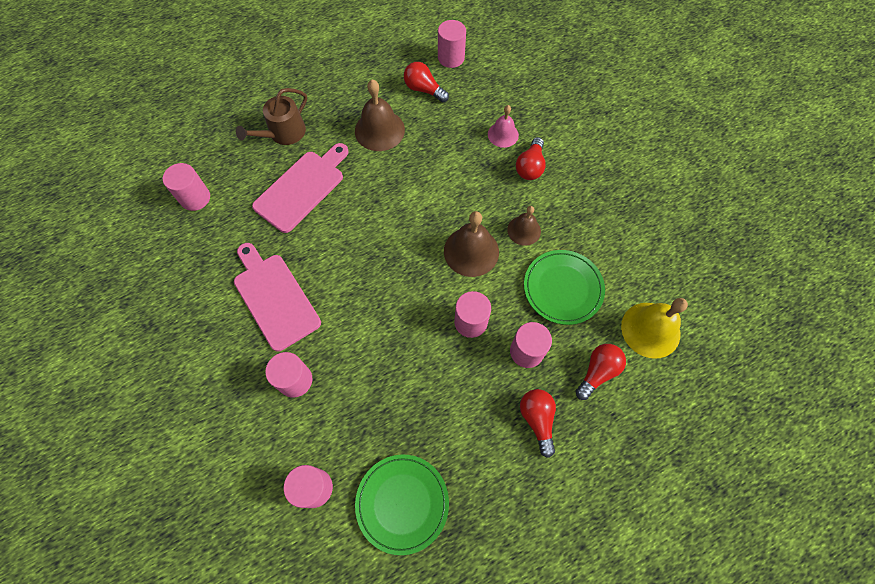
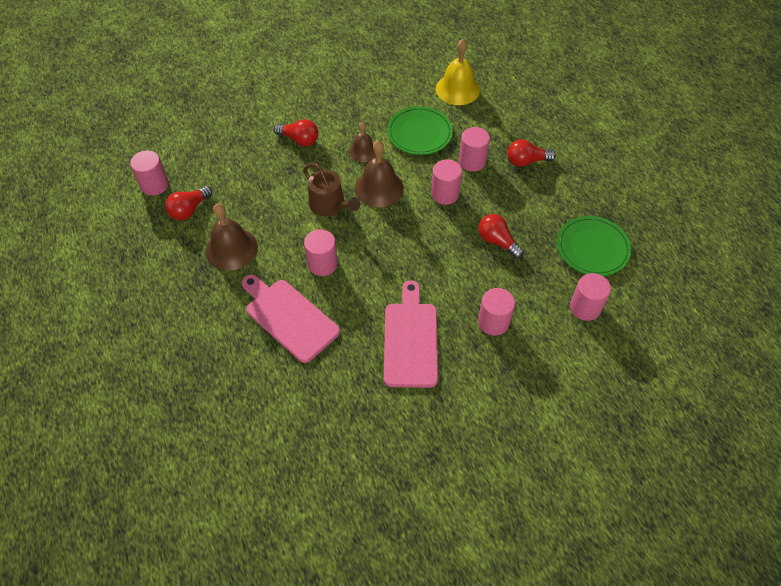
camera: 85 degrees left, 10 degrees down
(195, 198) = (282, 422): pink cylinder -> pink cylinder (322, 264)
(275, 297) = (411, 340): pink cutting board -> pink cutting board turned 120 degrees clockwise
(283, 133) = (214, 336): brown watering can -> brown watering can (330, 205)
(503, 134) = (260, 154): pink bell -> none
(597, 372) = (489, 123): red light bulb -> red light bulb (497, 241)

